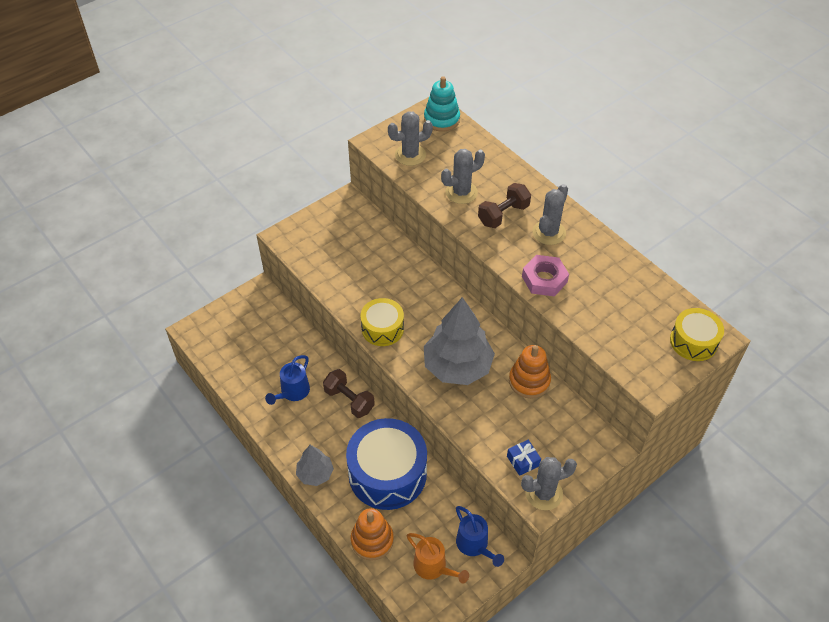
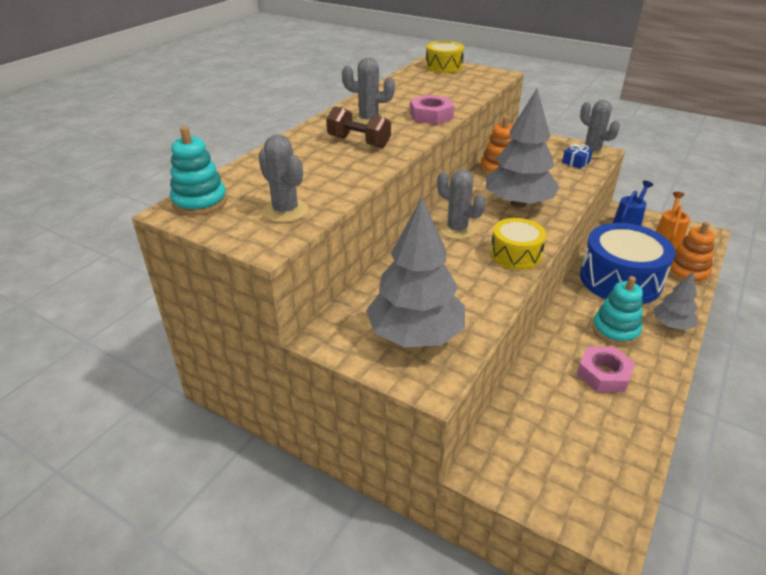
camera: 110 degrees left, 15 degrees down
(292, 393) = (603, 374): blue watering can -> pink nut
(326, 241) = (415, 335): none -> grey tree
(329, 428) = (615, 330): none -> turquoise stacking toy
(349, 400) = (571, 325): brown dumbbell -> none
(461, 192) = (338, 168): grey cactus -> grey cactus (457, 229)

